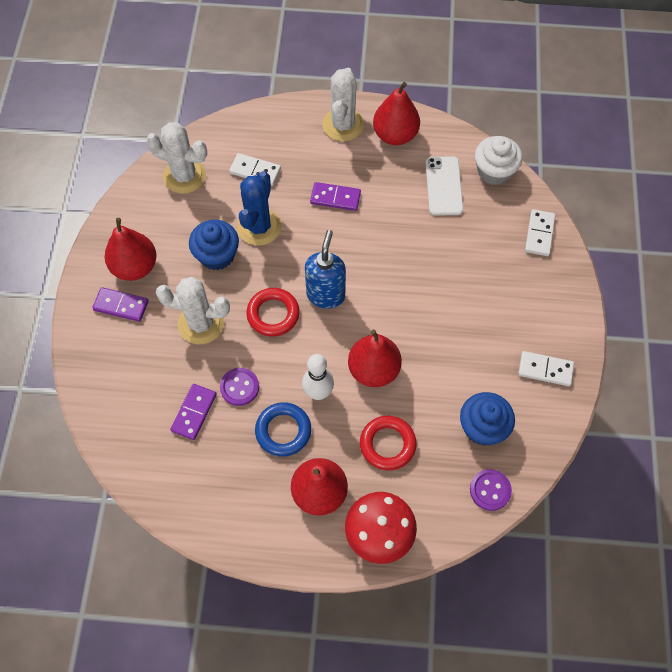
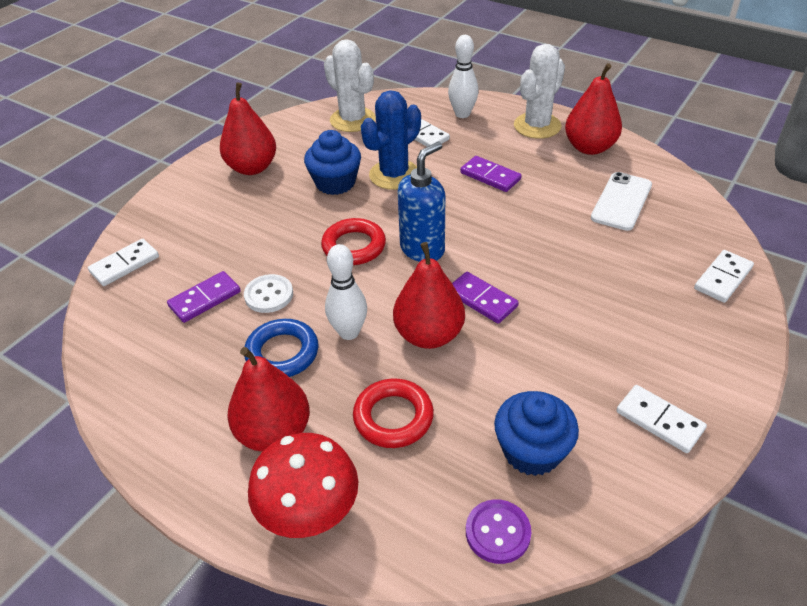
camera: 30 degrees right, 20 degrees down
(105, 410) = (124, 264): none -> white domino
(121, 305) = (214, 191): purple domino -> purple domino (482, 299)
(201, 323) = (275, 229): white cactus -> none
(239, 387) = (269, 295): purple button -> white button
(274, 133) = (462, 114): none -> white bowling pin
(494, 171) = (692, 206): white cupcake -> none

